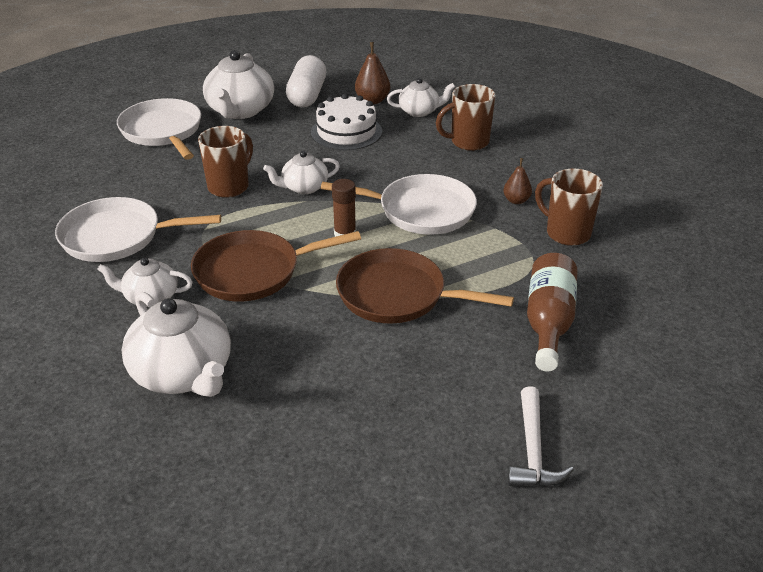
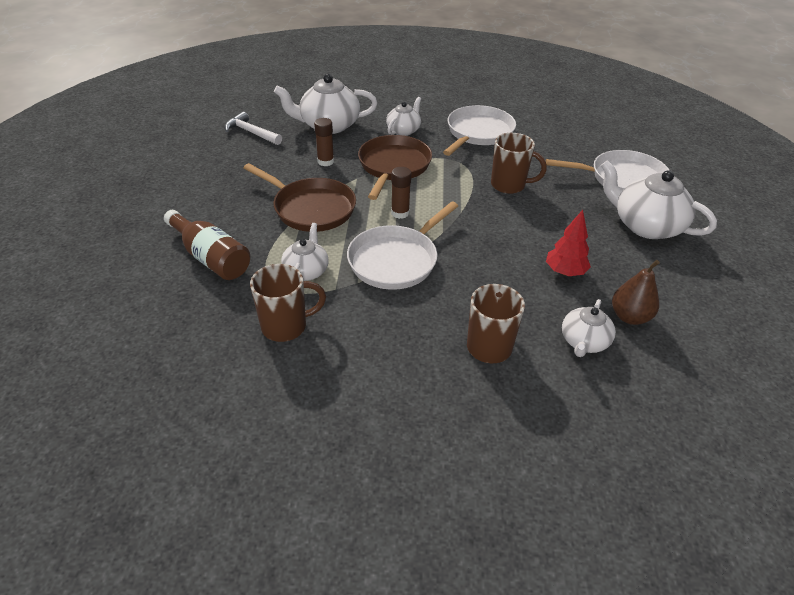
camera: 120 degrees right, 5 degrees up
(229, 186) = (509, 185): brown mug -> brown mug turned 45 degrees counterclockwise
(288, 330) = (325, 161): none -> brown glue stick
(304, 187) = (481, 216): white teapot -> white teapot (306, 271)
(307, 95) = (663, 275): white capsule -> none
(346, 132) = (565, 272): white cake -> red tree
(397, 295) = (311, 208): brown pan -> brown pan turned 75 degrees clockwise
(516, 200) = (360, 323): brown pear -> none
(533, 450) = (141, 201): white hammer -> white hammer (251, 132)

